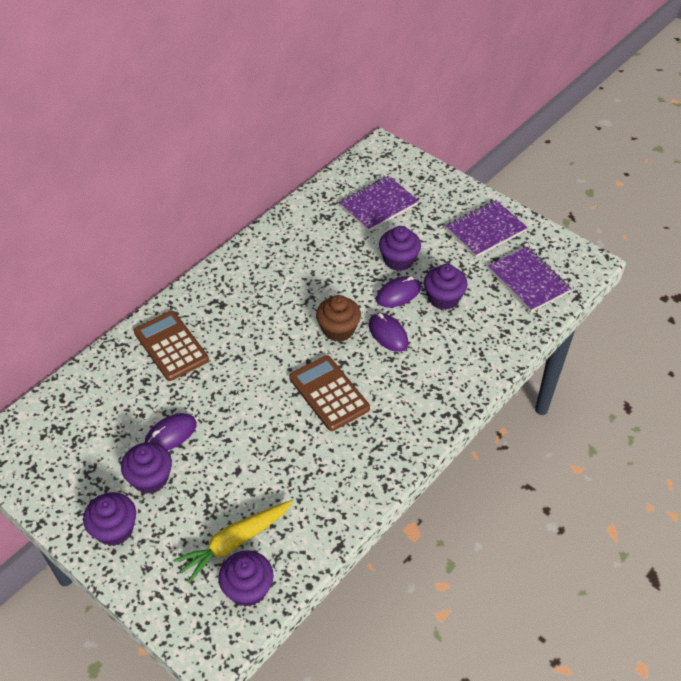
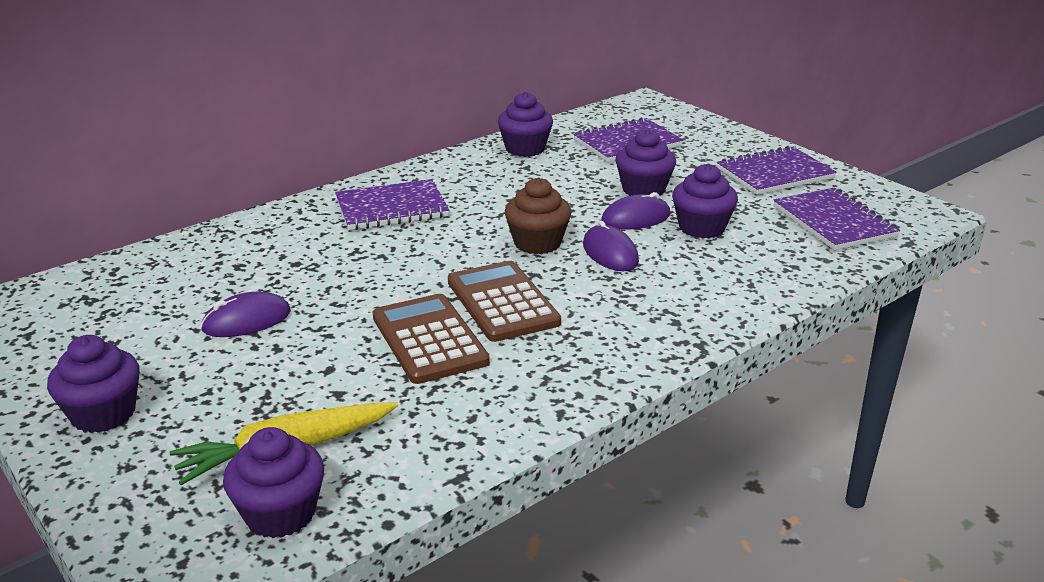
camera: 10 degrees right, 20 degrees down
(150, 478) = (191, 363): purple cupcake -> purple cupcake (525, 149)
(171, 346) = (292, 237): brown calculator -> brown calculator (429, 339)
(230, 304) = (392, 208): none -> purple notebook

